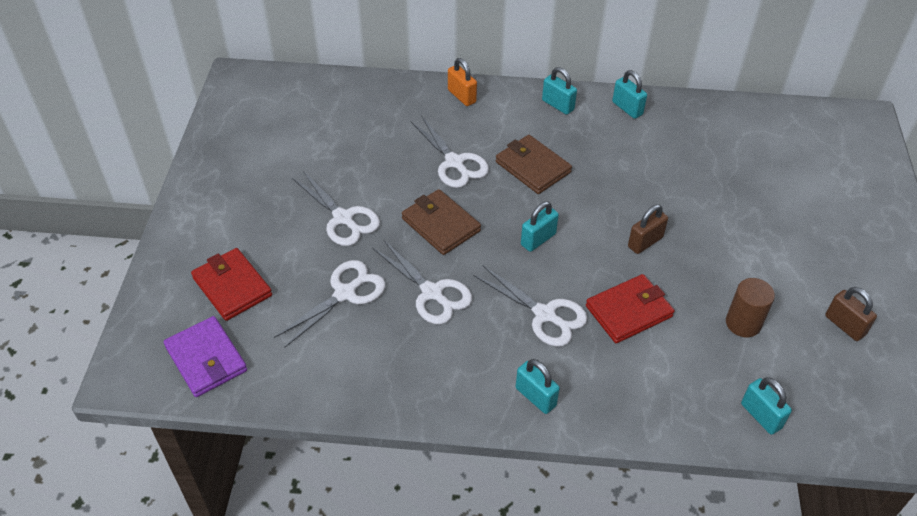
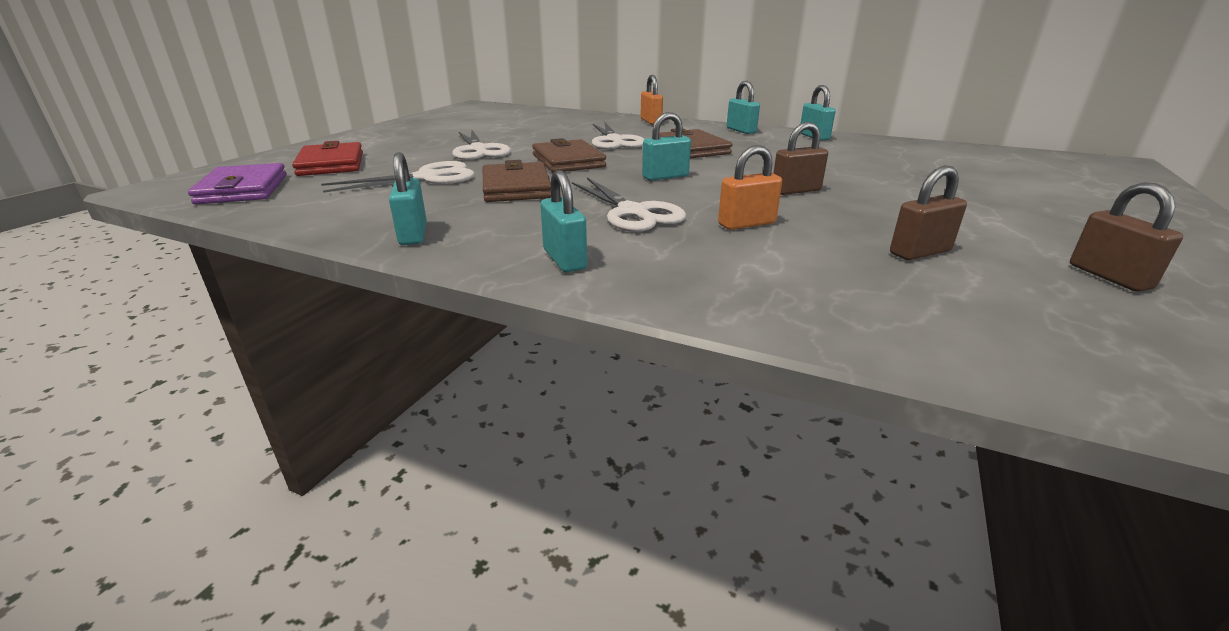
camera: 20 degrees right, 20 degrees down
(432, 293) = (516, 187): white scissors -> brown wallet
(629, 311) = (746, 224): red wallet -> orange padlock
(743, 323) = (920, 252): brown cylinder -> brown padlock
(761, 416) = (935, 333): turquoise padlock -> turquoise padlock (413, 234)

